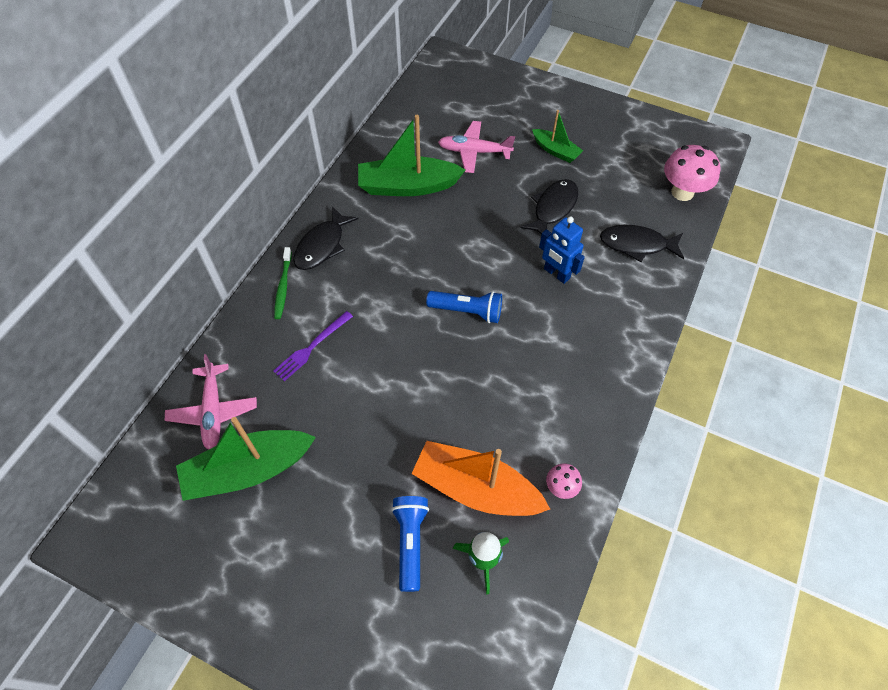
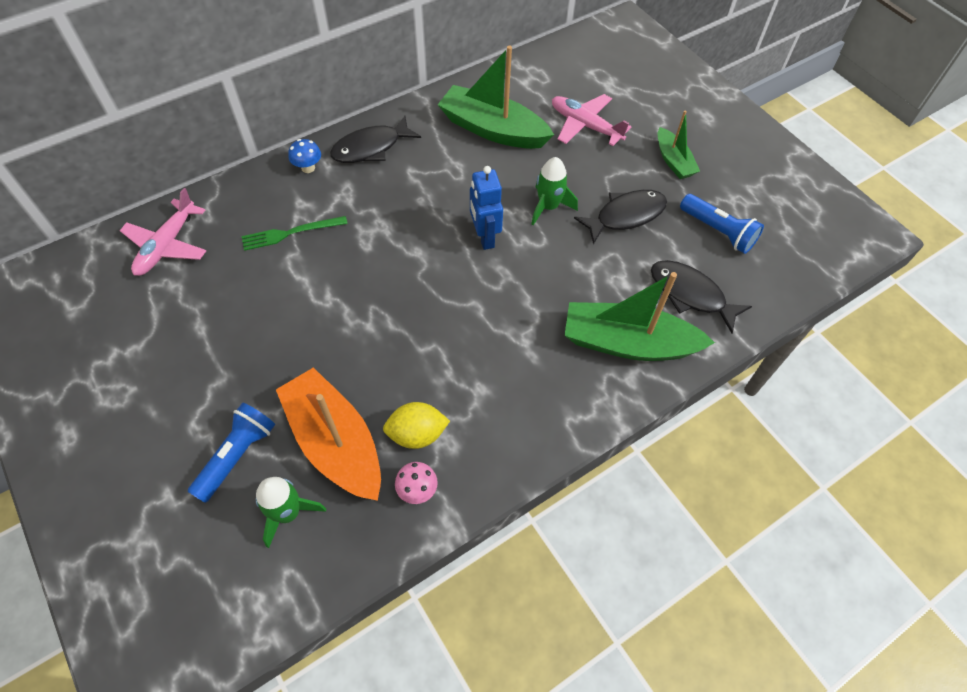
camera: 30 degrees right, 0 degrees up
(248, 470) = (155, 311): green boat -> green boat (628, 343)
(283, 287) = (308, 168): green toothbrush -> blue mushroom
(312, 347) = (290, 233): purple fork -> green fork
(467, 311) = (459, 273): blue flashlight -> blue flashlight (718, 231)
(494, 228) = (548, 207): none -> green rocket
(529, 447) = (417, 434): none -> yellow lemon
(556, 274) = (578, 281): blue robot -> blue robot (484, 237)
(682, 192) = (787, 265): pink mushroom -> none

